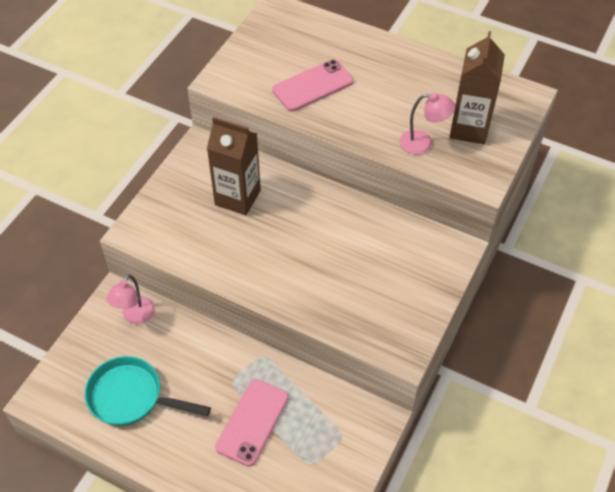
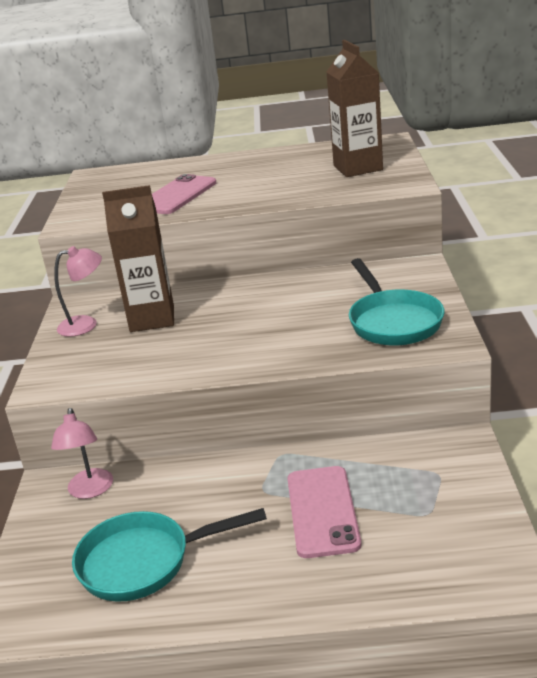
camera: 25 degrees left, 25 degrees down
(387, 305) = (393, 321): none -> turquoise pan
(423, 143) = (325, 187): pink lamp -> pink lamp (86, 324)

